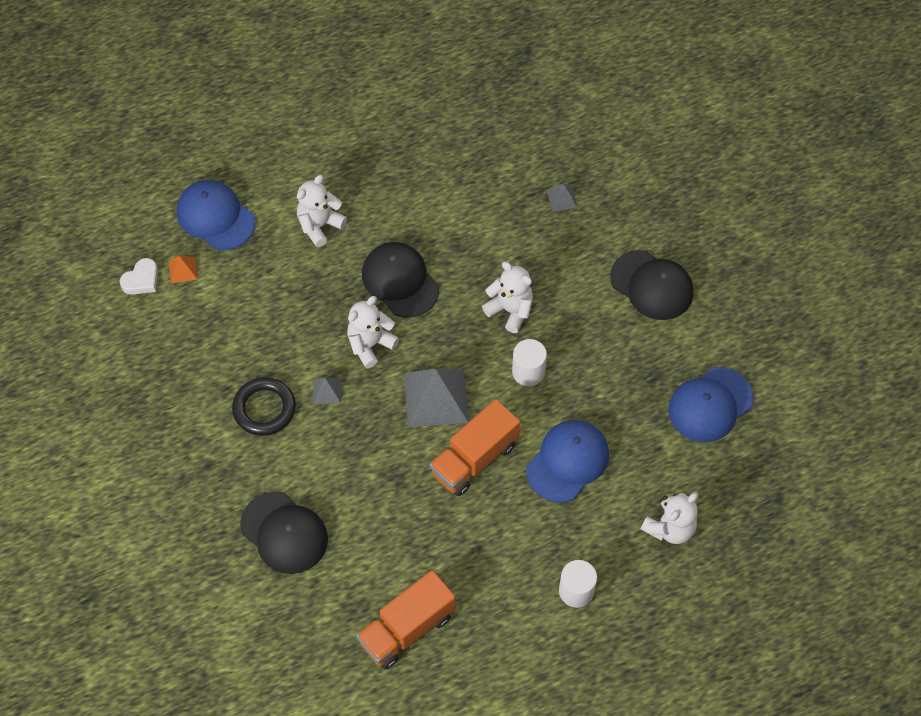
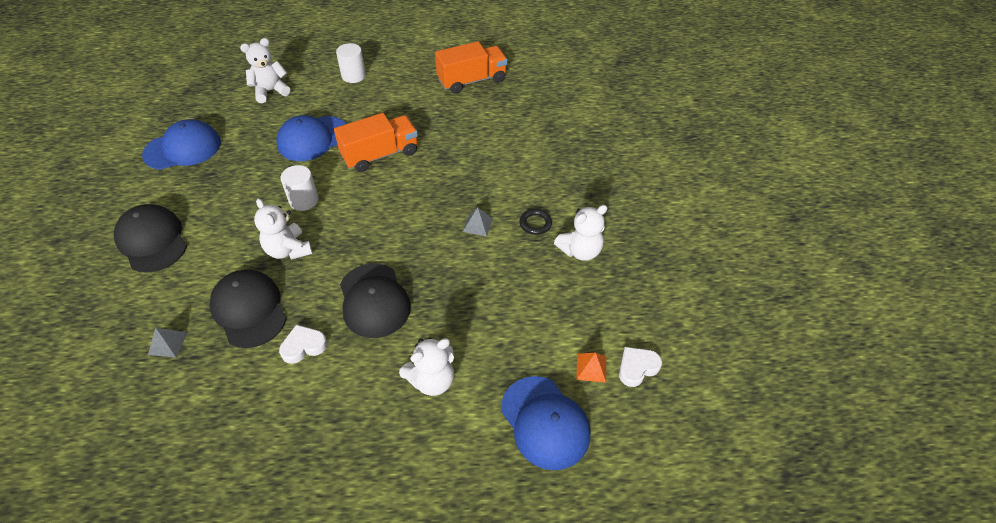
camera: 165 degrees left, 10 degrees down
(264, 409) = (535, 223): black ring -> black ring, size x0.58
(284, 533) = (540, 142): black cap -> black cap (249, 310)
(370, 345) = (426, 251): white teddy bear -> white teddy bear (580, 250)
(436, 397) = (389, 199): grey pyramid -> none
(443, 225) = (303, 346): none -> white heart

